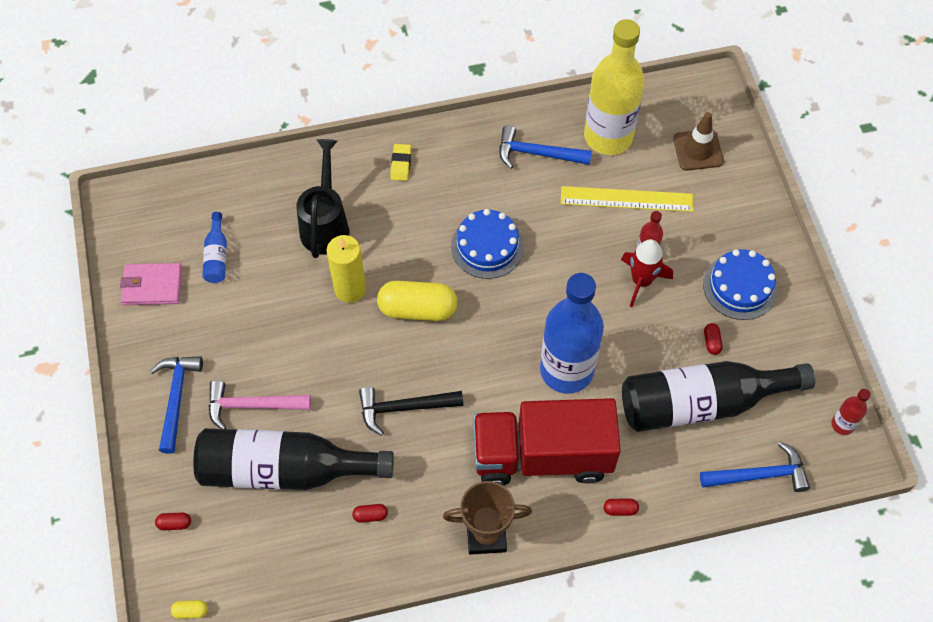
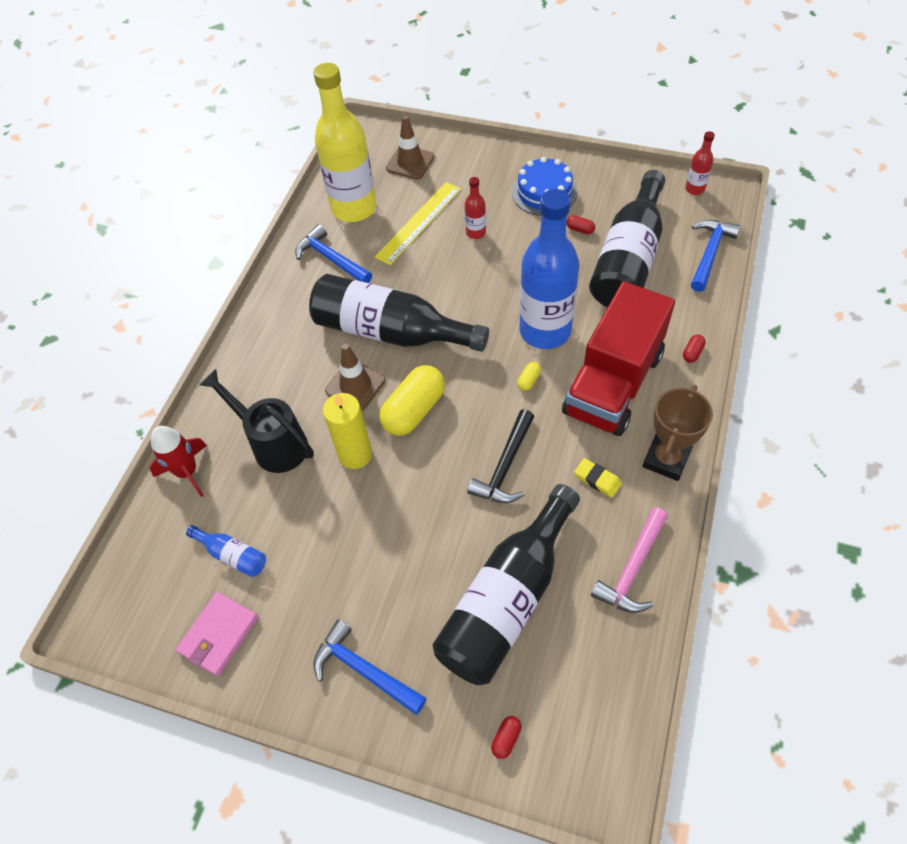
camera: 55 degrees left, 5 degrees down
(191, 611) = (615, 768): yellow capsule -> yellow capsule (528, 380)
(252, 405) = (419, 598): pink hammer -> pink hammer (632, 569)
(370, 515) = (597, 544): red capsule -> none
(401, 164) = (261, 357): yellow eraser -> yellow eraser (597, 479)
(415, 251) = (355, 385): none -> brown traffic cone
(487, 246) = (391, 332): blue cake -> black bottle
(537, 153) = (331, 259): blue hammer -> blue hammer turned 90 degrees clockwise
(641, 281) = (498, 247): red rocket -> red rocket (187, 472)

